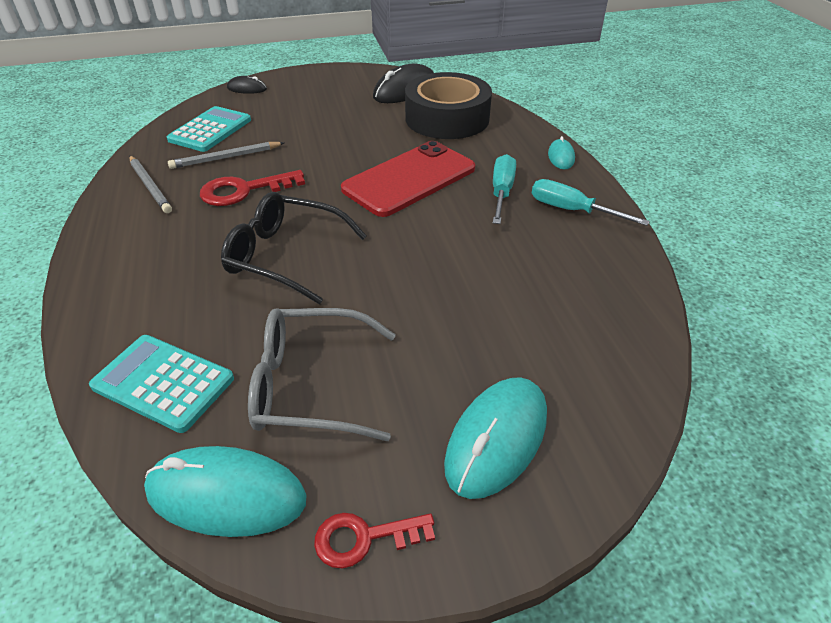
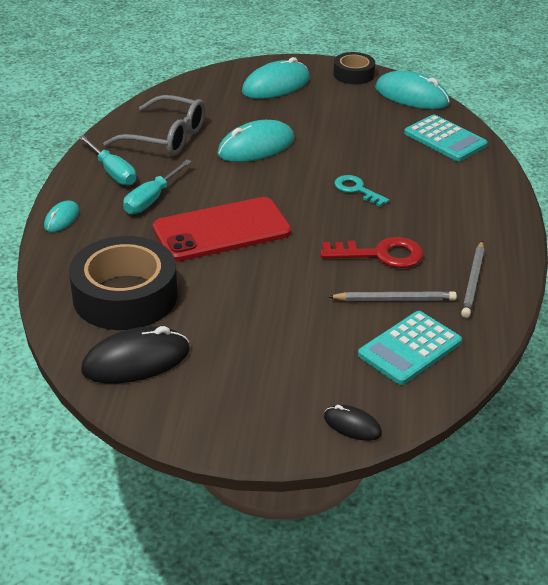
camera: 160 degrees left, 5 degrees down
(150, 186) = (473, 281): grey pencil -> grey pencil turned 150 degrees counterclockwise
(285, 256) = (357, 189): black glasses -> turquoise key
(311, 385) = (361, 121): grey glasses -> grey glasses (166, 137)
(364, 538) = (353, 74): red key -> black tape
(441, 287) = (256, 147): none -> turquoise mouse

